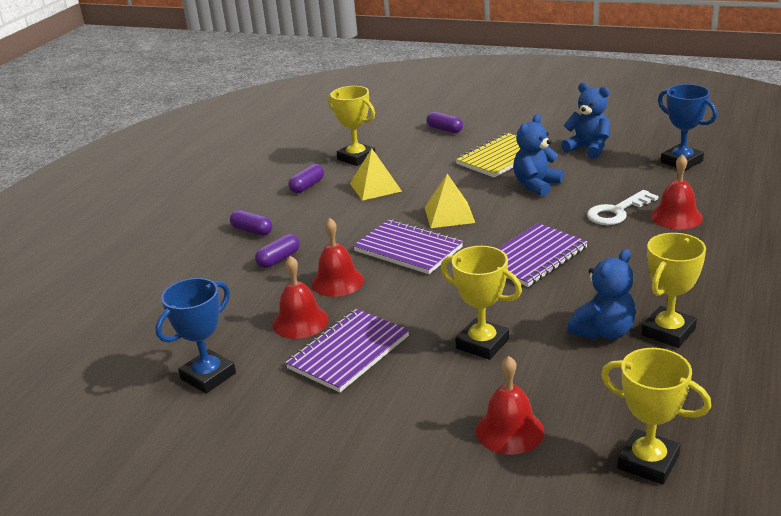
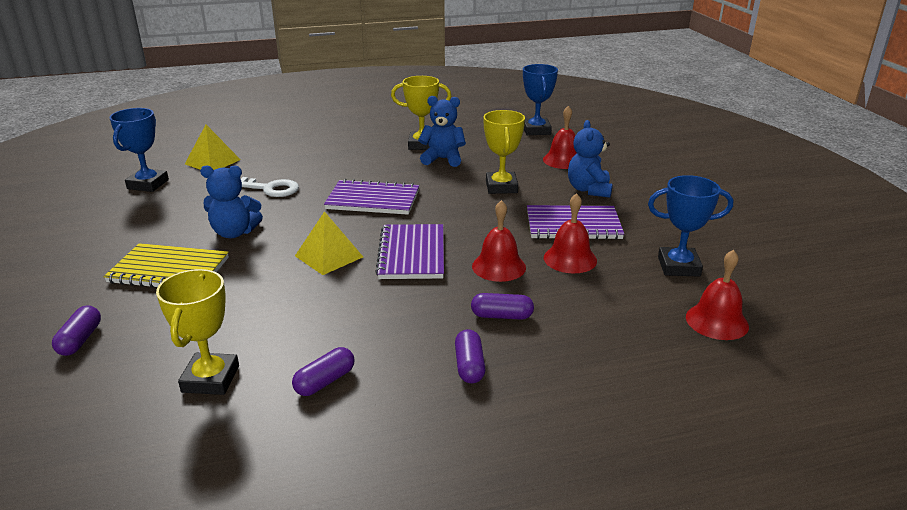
camera: 130 degrees left, 0 degrees up
(307, 186) = (325, 381): purple capsule -> purple capsule turned 45 degrees counterclockwise
(375, 187) = (294, 324): yellow pyramid -> yellow pyramid (212, 162)
(588, 149) = (128, 229): blue teddy bear -> blue teddy bear (589, 190)
(648, 462) = (536, 130): yellow trophy -> blue trophy
(676, 217) = (262, 168): red bell -> red bell (717, 321)

